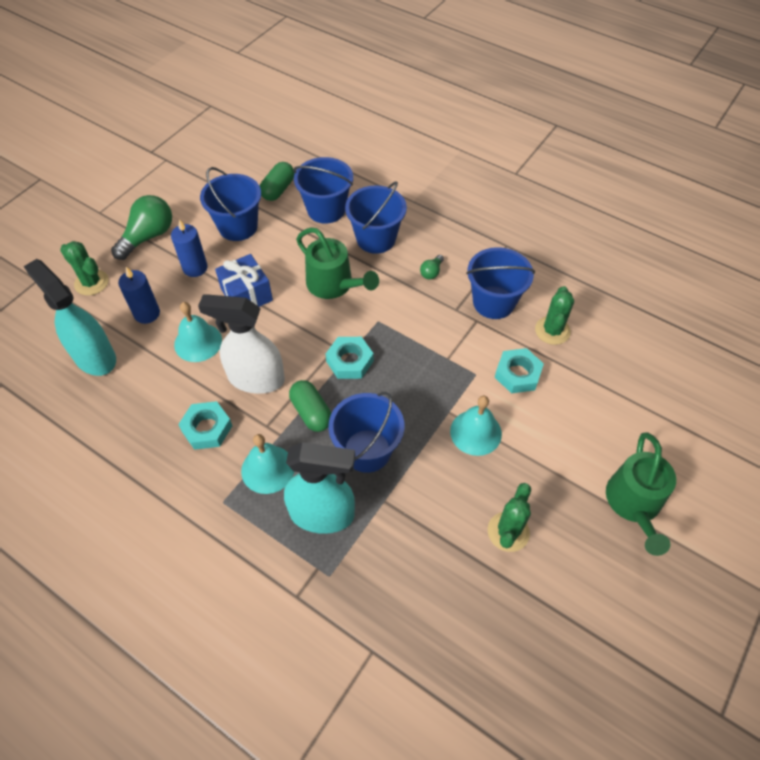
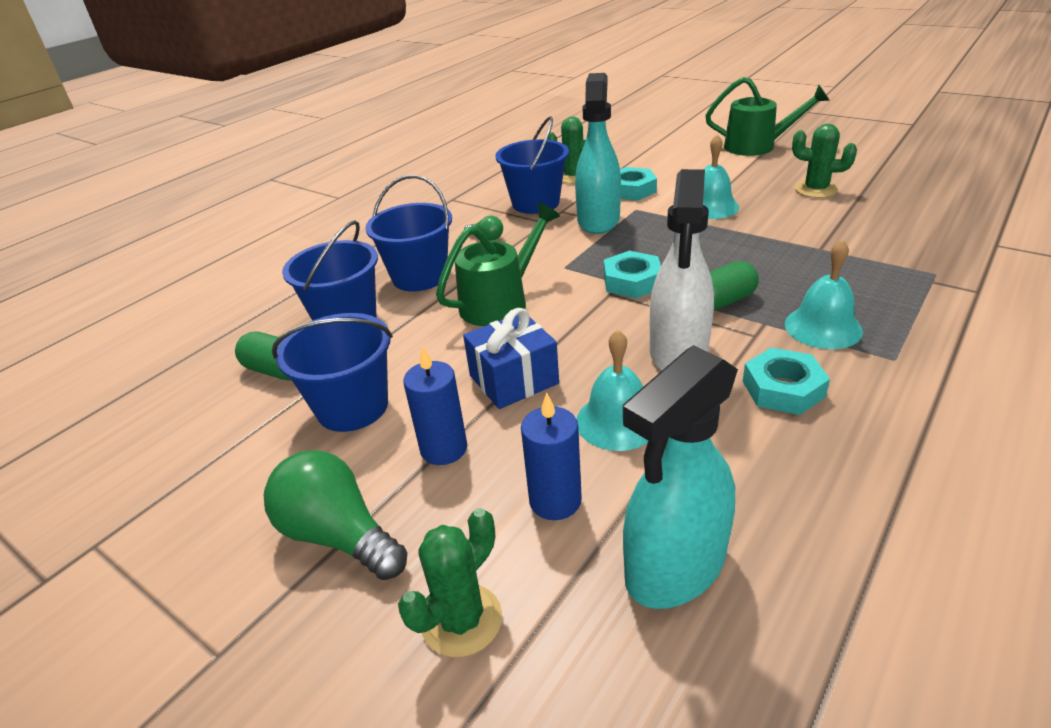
camera: 85 degrees left, 20 degrees down
(322, 514) = (862, 283): turquoise spray bottle -> turquoise spray bottle (598, 220)
(367, 450) = (761, 262): blue bucket -> none

